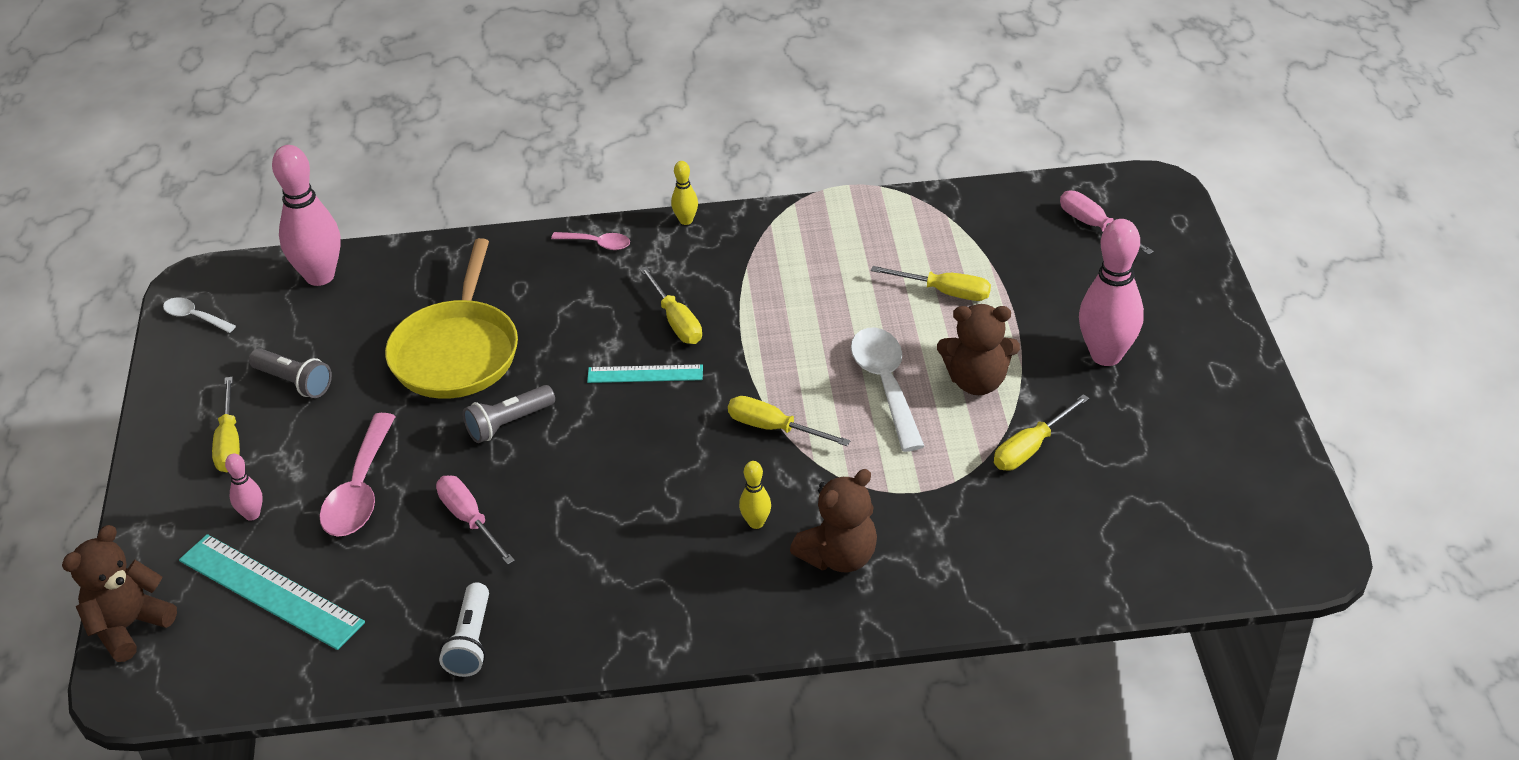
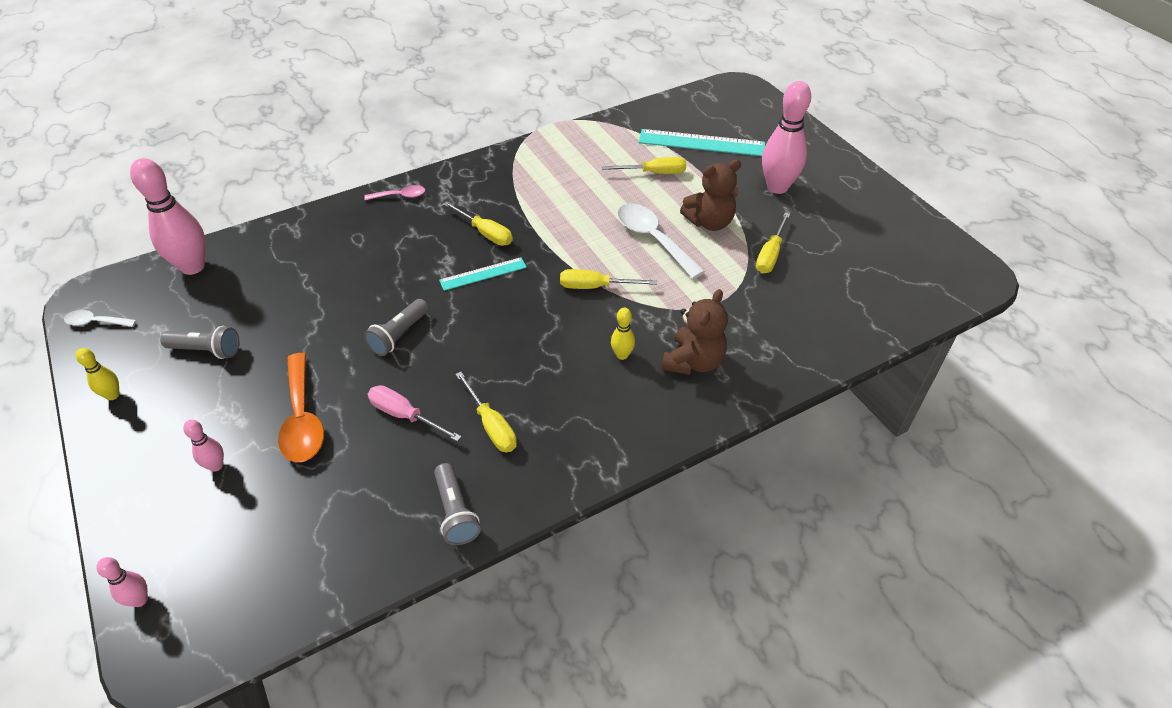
camera: 25 degrees left, 5 degrees up
(129, 626) = (140, 600): brown teddy bear -> pink bowling pin
(229, 442) = (170, 412): yellow screwdriver -> yellow screwdriver (491, 425)
(270, 591) = (261, 525): turquoise ruler -> turquoise ruler (701, 143)
(360, 490) = (302, 419): pink spoon -> orange spoon
(456, 352) = (331, 294): yellow pan -> none
(471, 642) = (455, 512): white flashlight -> grey flashlight
(686, 220) = (455, 167): yellow bowling pin -> yellow bowling pin (113, 395)
(1094, 226) = (719, 115): pink screwdriver -> none

